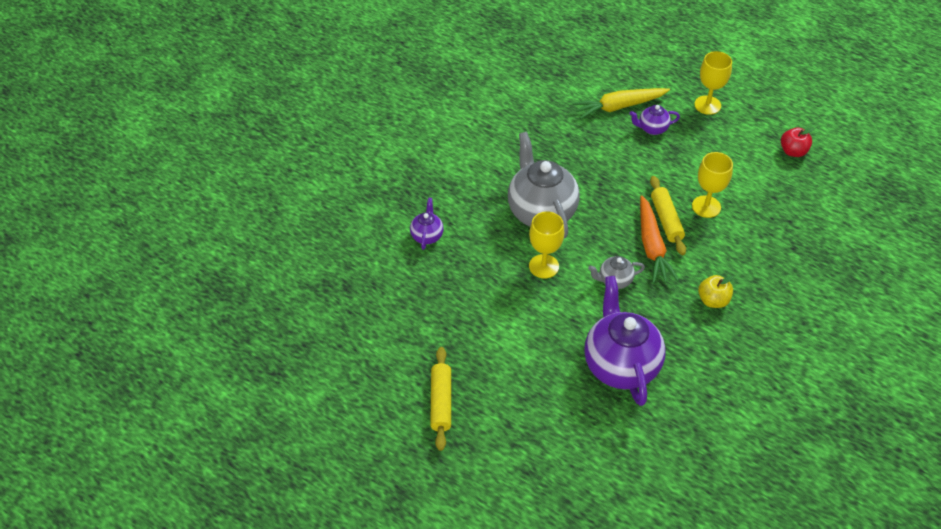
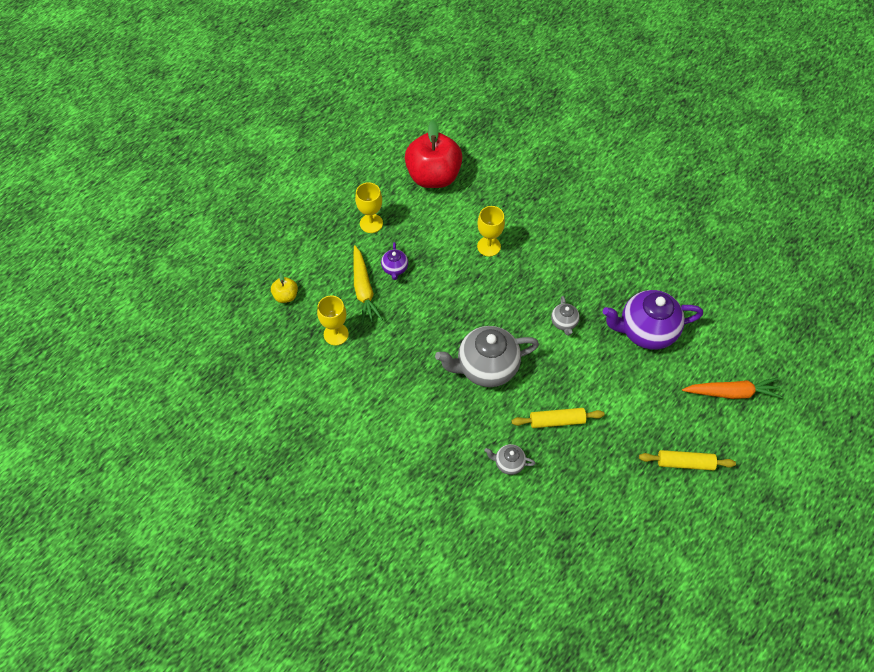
camera: 85 degrees left, 10 degrees up
(427, 236) = (508, 463): purple teapot -> grey teapot
(544, 266) = (547, 372): yellow goblet -> yellow goblet (336, 334)
(652, 246) = (529, 291): orange carrot -> orange carrot (731, 392)
(666, 220) = (501, 276): yellow rolling pin -> yellow rolling pin (557, 420)
(713, 300) = (584, 260): yellow apple -> yellow apple (286, 296)
(793, 151) = (433, 176): red apple -> red apple, size x2.29

